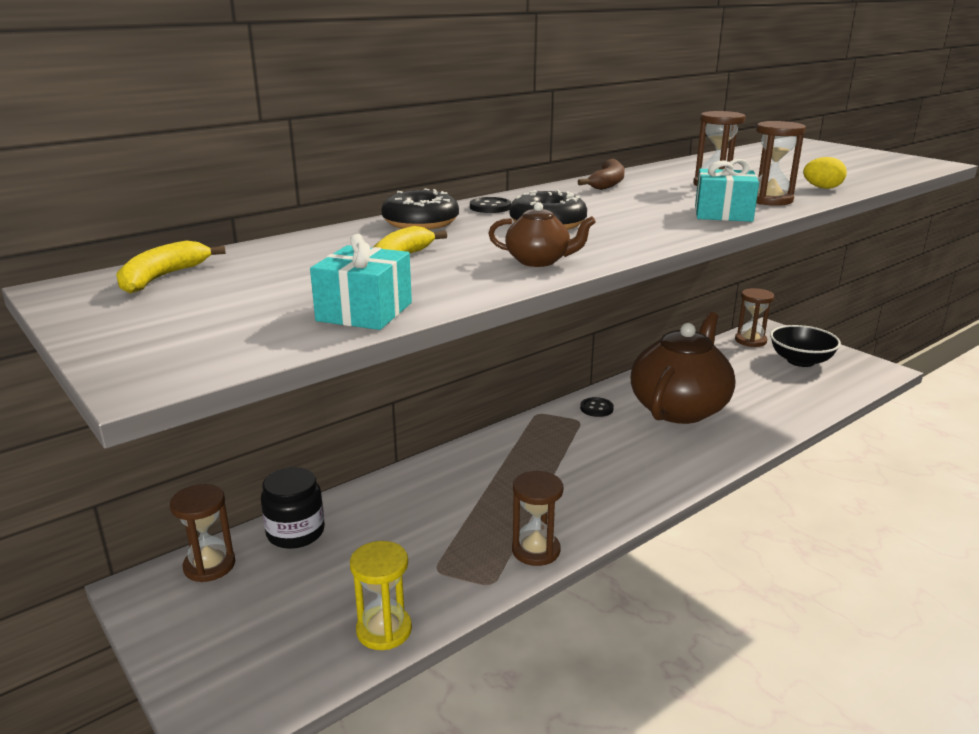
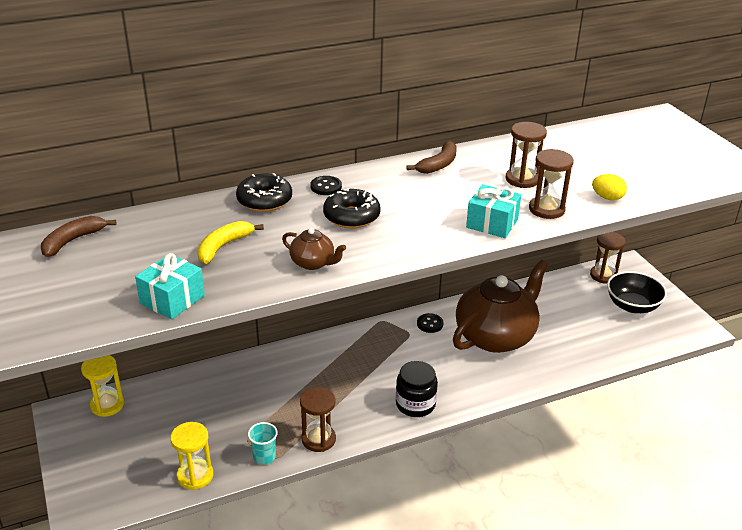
camera: 15 degrees right, 10 degrees up
(162, 278) = (73, 241): yellow banana -> brown banana
(209, 565) = (107, 405): brown hourglass -> yellow hourglass
(295, 532) = (168, 391): black jar -> black jar (415, 404)
(473, 585) = (264, 457): none -> turquoise cup

